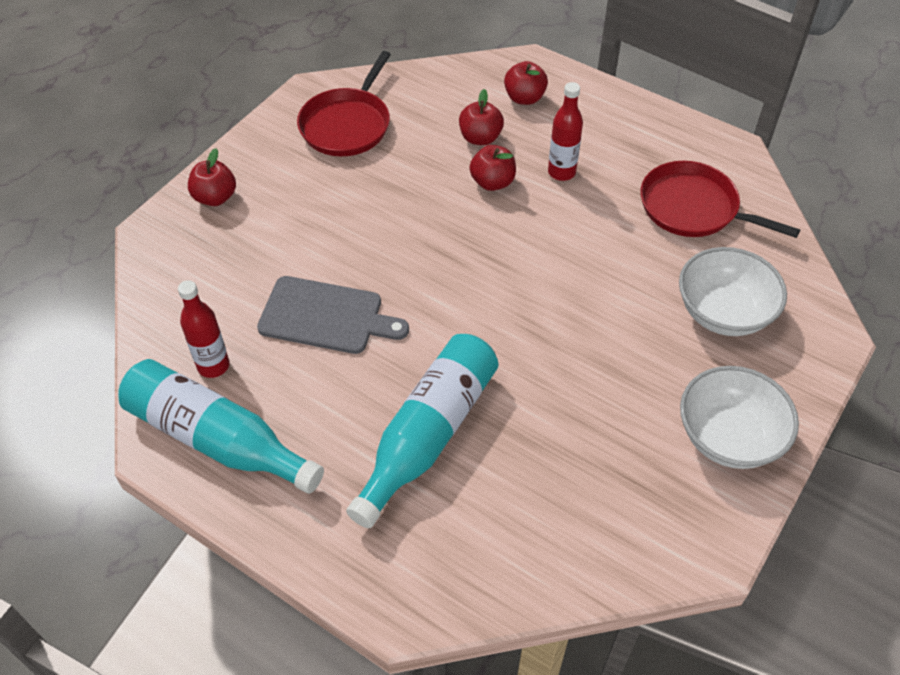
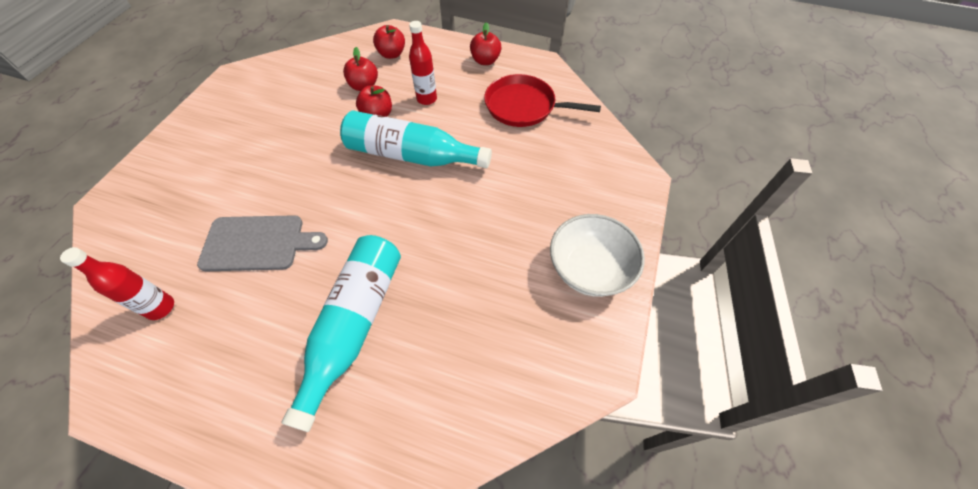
camera: 15 degrees left, 5 degrees up
(215, 197) = (158, 166): red apple -> red apple (485, 61)
(217, 438) = (166, 375): turquoise bottle -> turquoise bottle (411, 155)
(347, 124) = (263, 94): red pan -> none
(723, 312) = (562, 175): white bowl -> none

